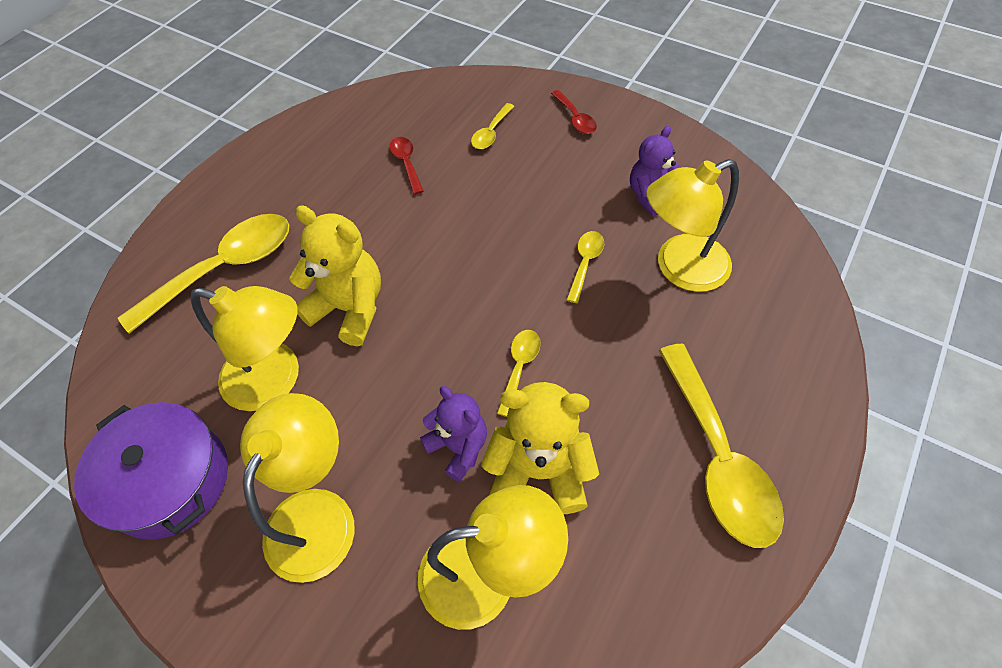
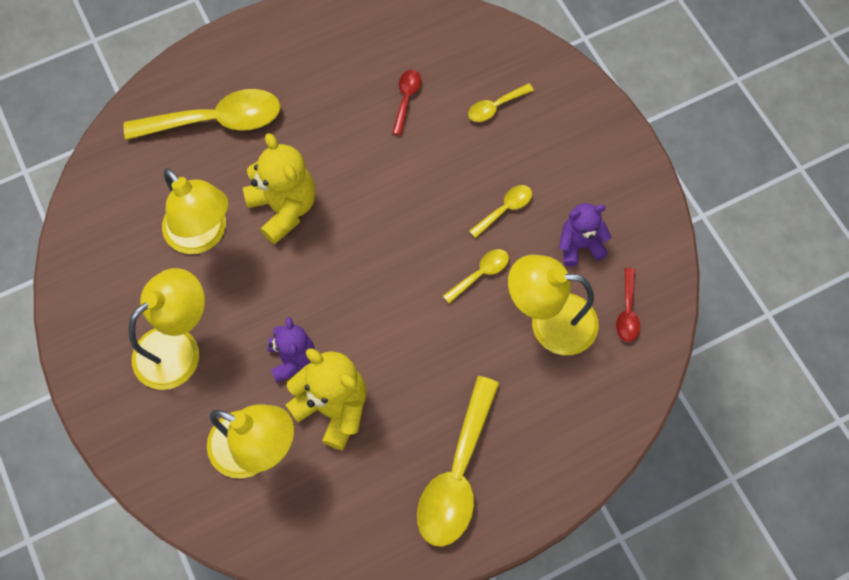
camera: 30 degrees right, 10 degrees up
(170, 480) = (101, 268): purple pot -> none
(519, 367) = (372, 327): yellow spoon -> yellow spoon (505, 209)
(575, 118) = (577, 132): red spoon -> red spoon (627, 312)

